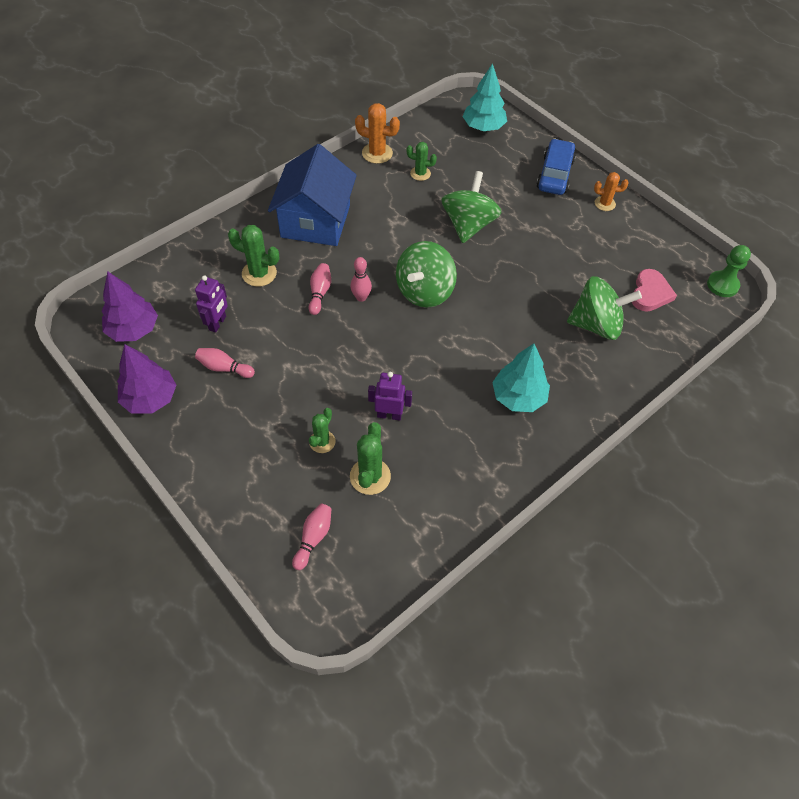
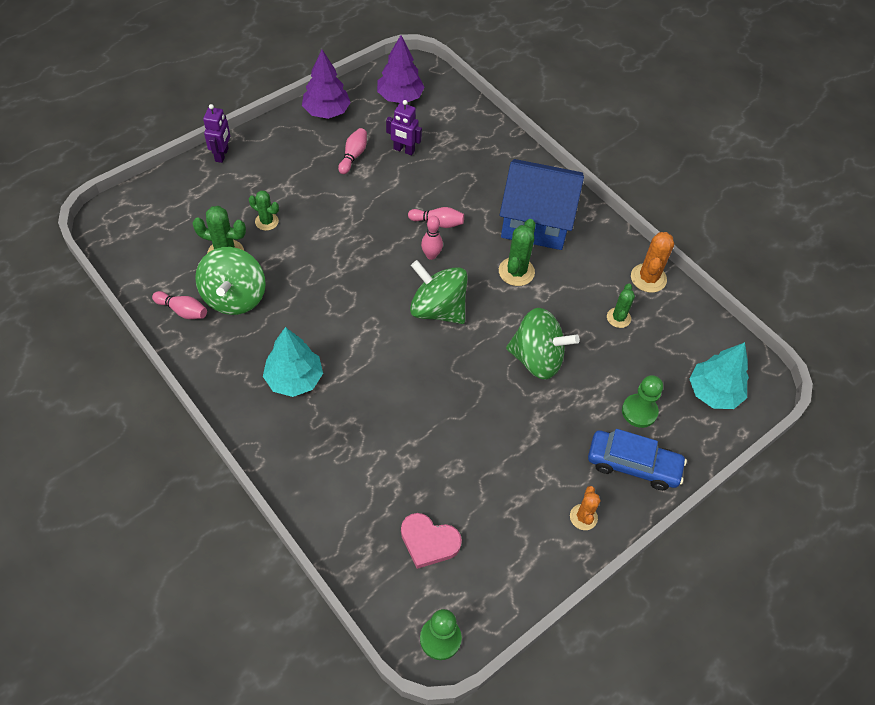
camera: 90 degrees right, 0 degrees up
(259, 273) = (463, 177): green cactus -> green cactus (516, 272)
(313, 538) = (176, 214): pink bowling pin -> pink bowling pin (183, 311)
(389, 415) = (288, 271): purple robot -> purple robot (222, 155)
(508, 168) = (639, 411): none -> green pawn
(596, 325) = (383, 470): green spinning top -> green spinning top (234, 297)

